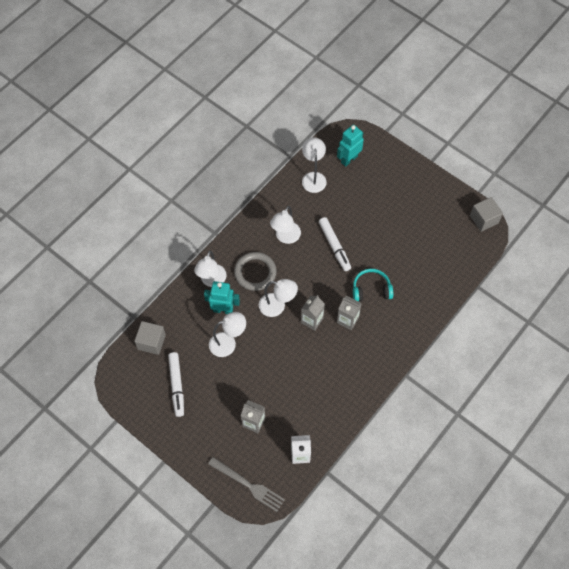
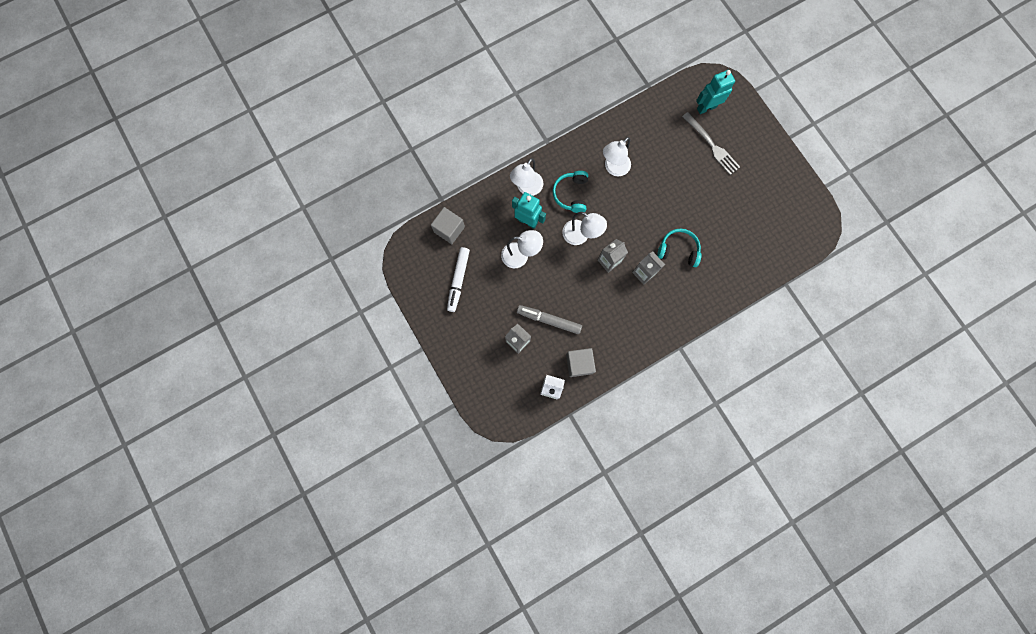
camera: 20 degrees right, 15 degrees up
(248, 485) = (492, 400): grey fork -> grey fork (711, 145)
(255, 272) = (571, 194): grey ring -> turquoise headphones
(276, 392) = (549, 320): none -> grey marker
(313, 177) = (663, 115): white lamp -> none
(334, 246) = (658, 193): white marker -> none
(484, 219) = (819, 216): grey cube -> grey cube (579, 364)

